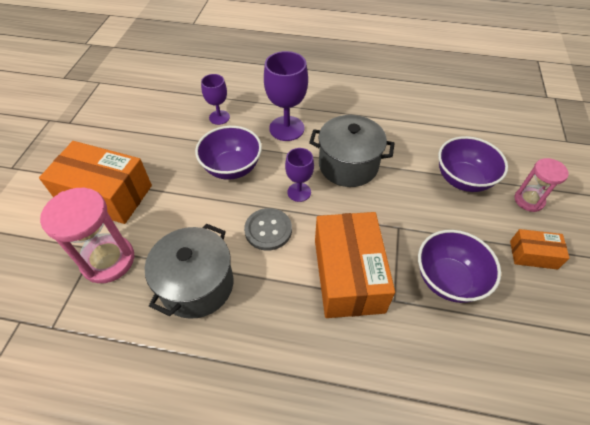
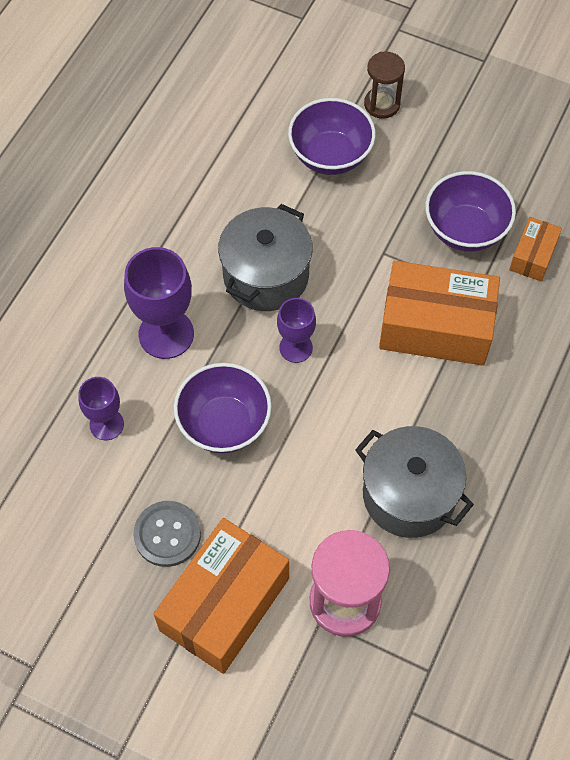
camera: 75 degrees left, 10 degrees up
(268, 230) = (348, 398): grey button -> grey button (167, 534)
(529, 200) = (382, 104): pink hourglass -> brown hourglass
(533, 254) = (454, 137): orange box -> orange box (533, 256)

